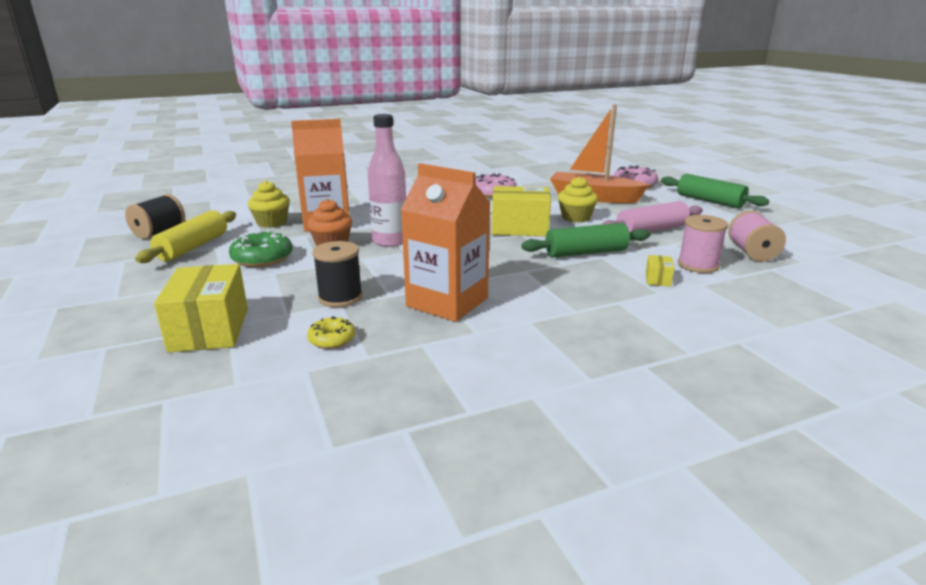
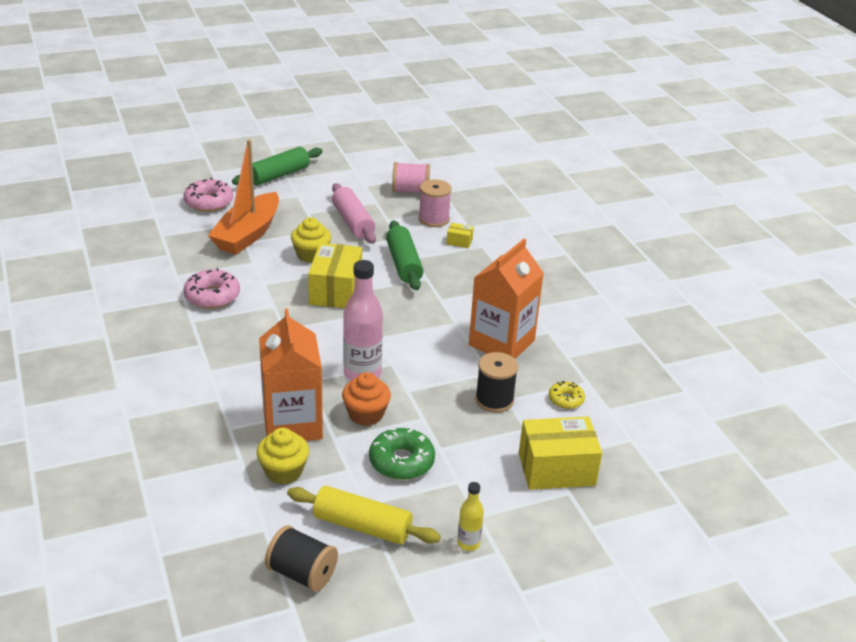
camera: 90 degrees left, 10 degrees up
(138, 285) = (468, 543): none -> yellow bottle

